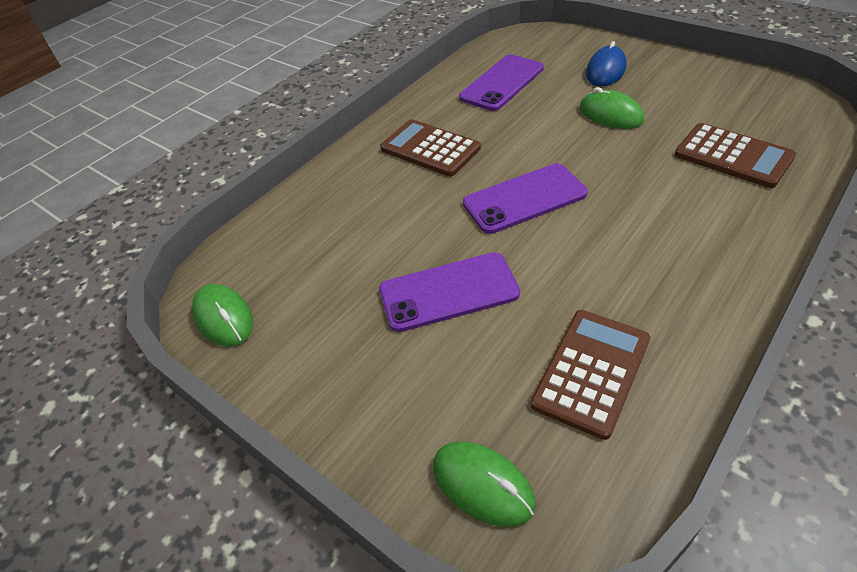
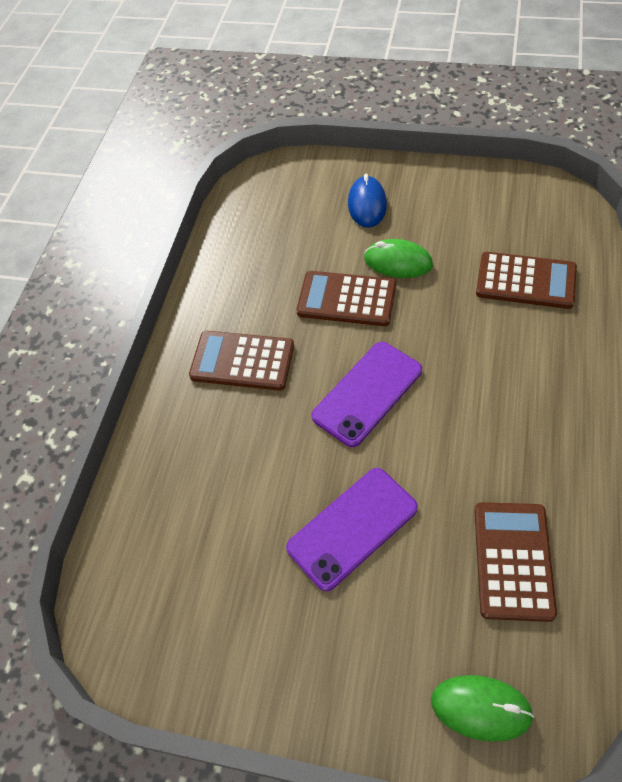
camera: 25 degrees left, 10 degrees up
(224, 318) = (148, 648): green mouse -> none
(502, 83) = (271, 250): purple phone -> none
(547, 129) = (346, 299): none -> brown calculator

